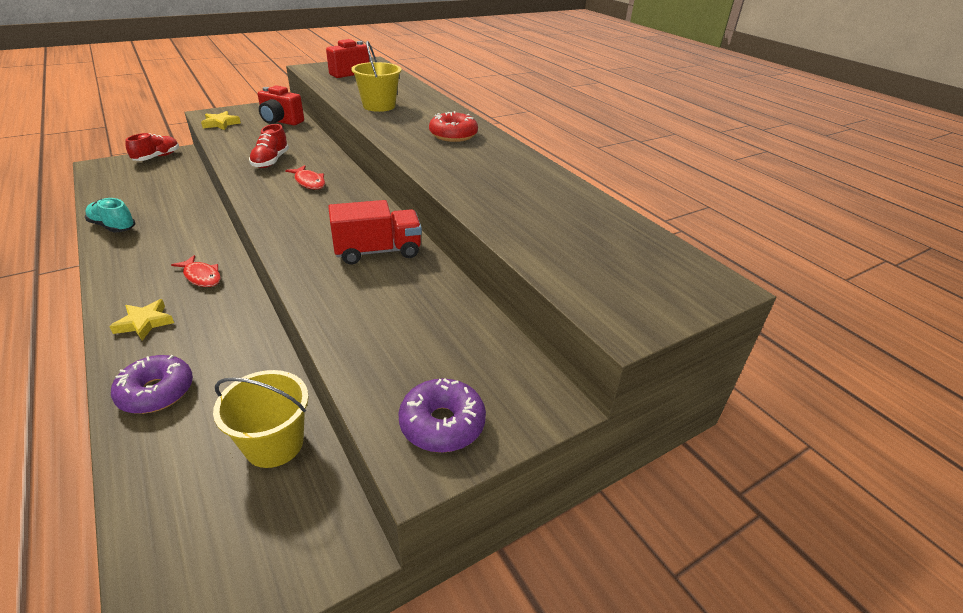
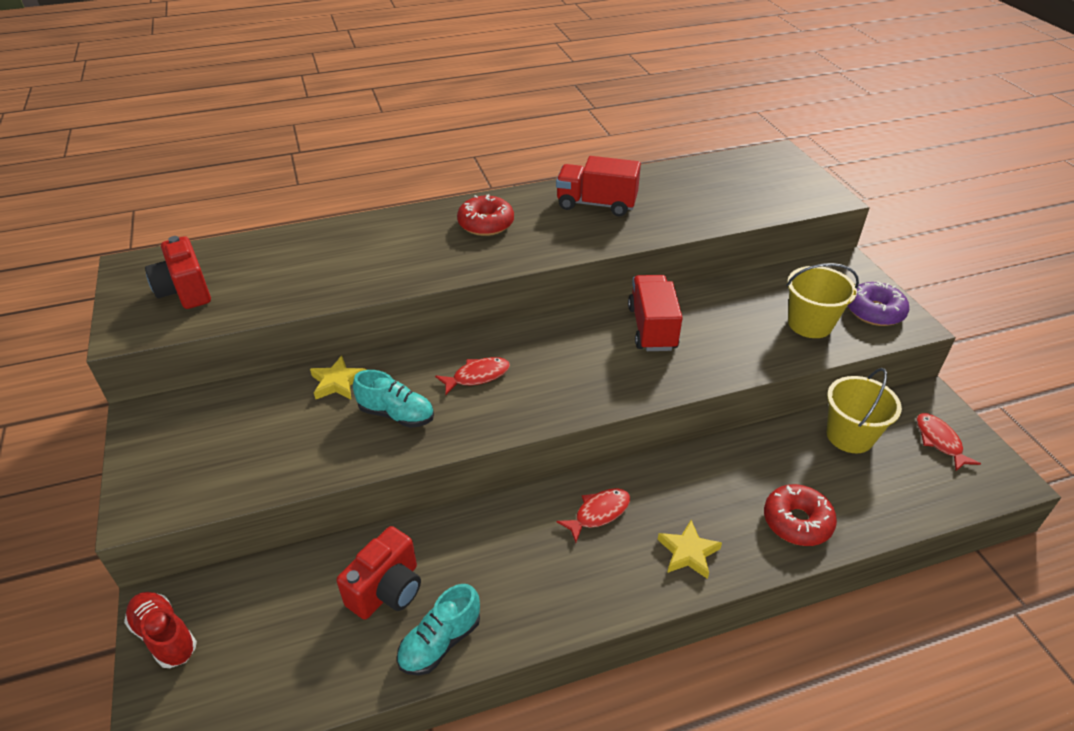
camera: 75 degrees left, 5 degrees up
(156, 392) = (797, 522): purple donut -> red donut
(220, 123) = (203, 486): yellow star -> yellow star (338, 382)
(255, 547) = (939, 441): none -> red fish
(271, 161) = (396, 414): red shoe -> turquoise shoe
(280, 121) = (232, 411): red camera -> red camera (387, 590)
(379, 106) = (362, 269): yellow bucket -> yellow bucket (810, 324)
(509, 174) = (596, 204): none -> red truck

